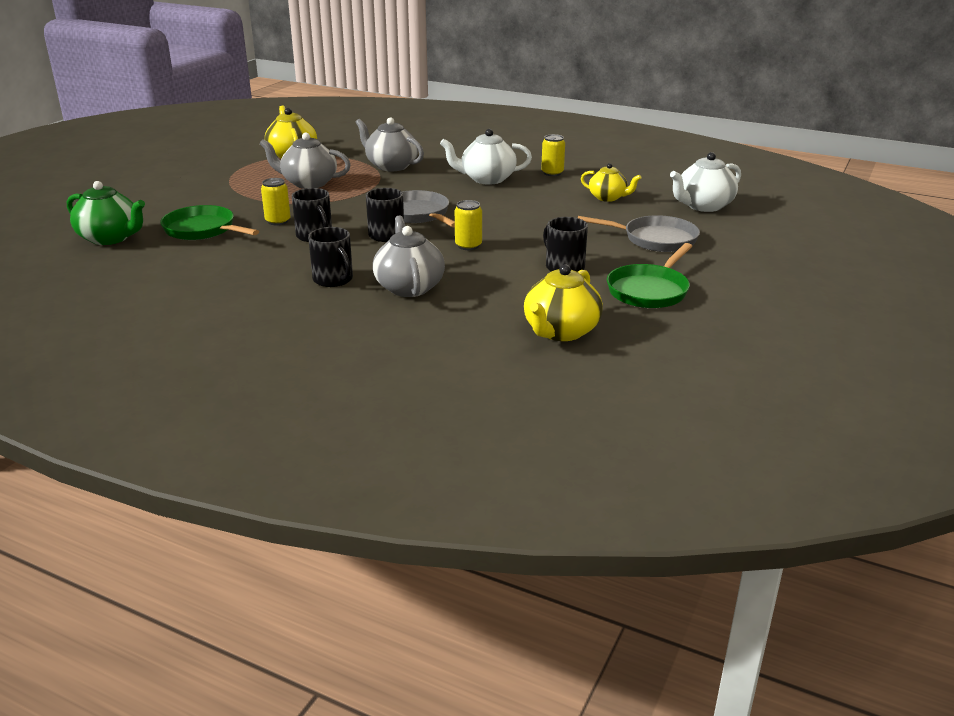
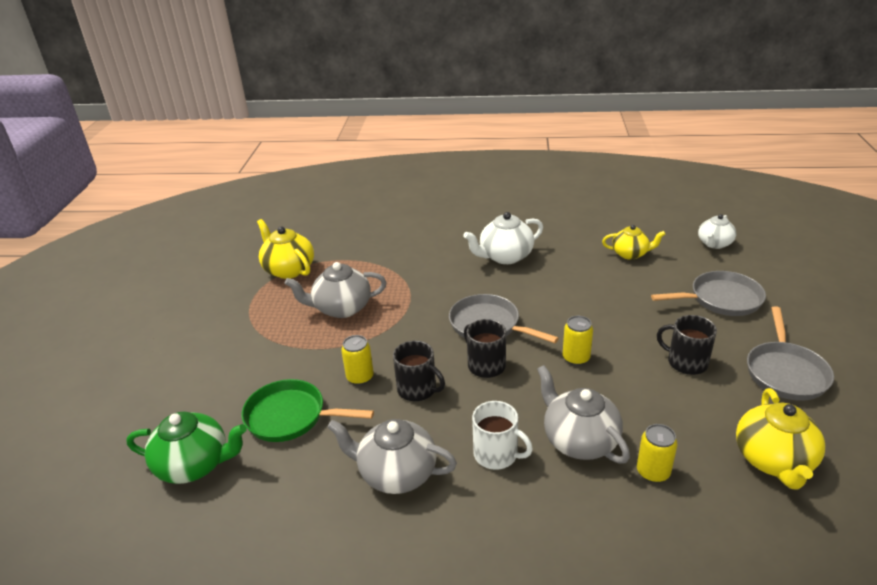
camera: 20 degrees left, 5 degrees up
(333, 279) = (496, 454): black mug -> white mug
(391, 166) = (401, 261): grey teapot -> grey teapot (396, 473)
(552, 173) = (553, 233): yellow can -> yellow can (653, 472)
(649, 290) = (785, 372): green pan -> grey pan
(703, 206) = (714, 244): white teapot -> white teapot, size x0.66

